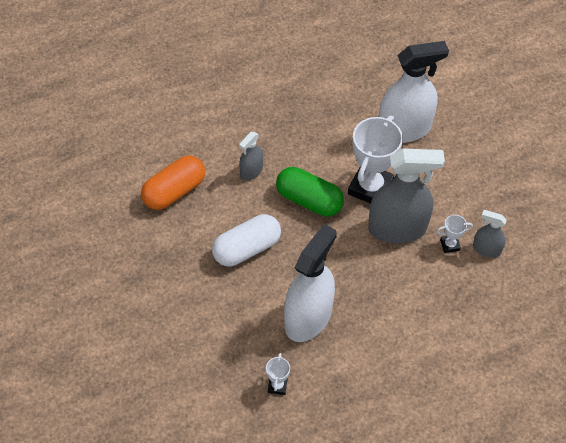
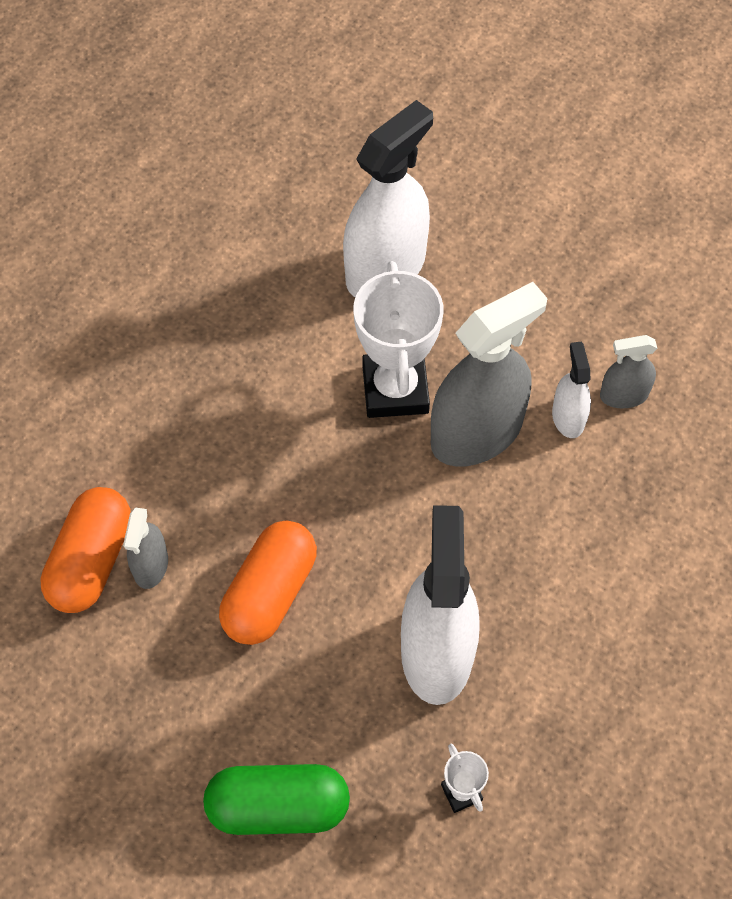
camera: 30 degrees left, 5 degrees up
(247, 249) = (270, 593): white capsule -> orange capsule
(251, 171) = (195, 460): grey spray bottle -> grey spray bottle (151, 565)
(309, 200) = (316, 459): green capsule -> green capsule (278, 807)
(450, 245) = (568, 417): white trophy -> white spray bottle

